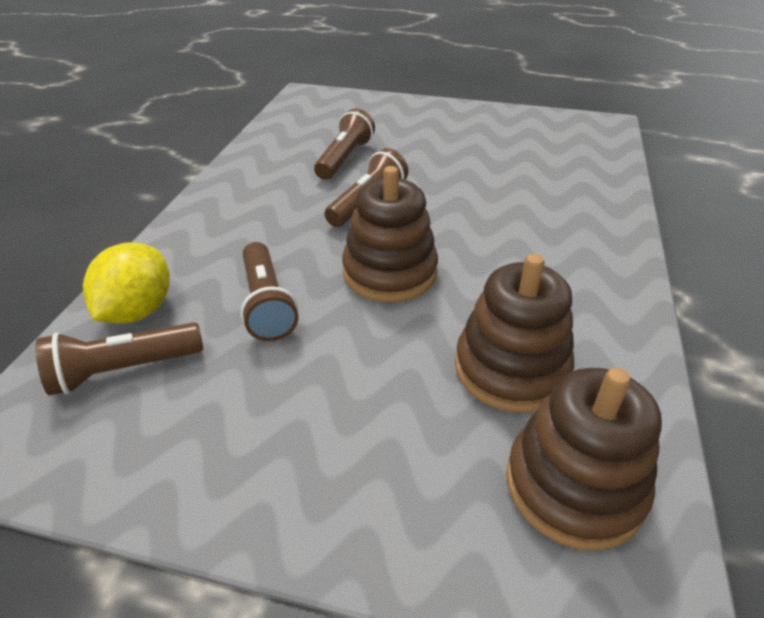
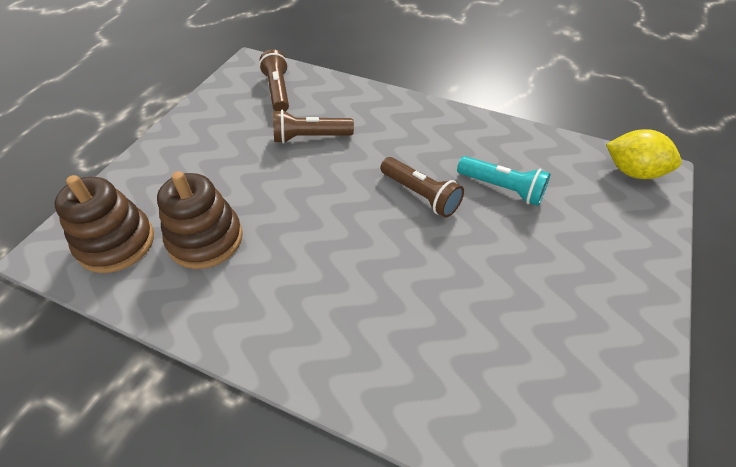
camera: 100 degrees right, 10 degrees up
(138, 311) = (322, 91): yellow lemon -> yellow lemon (632, 172)
(344, 159) = (502, 188): brown flashlight -> turquoise flashlight
(389, 272) = (323, 195): brown stacking toy -> none

